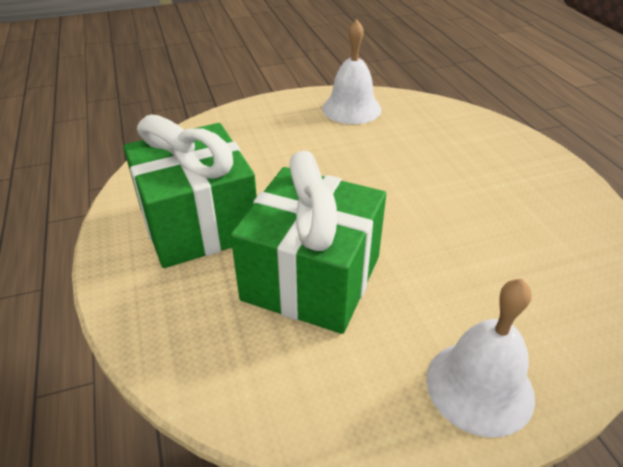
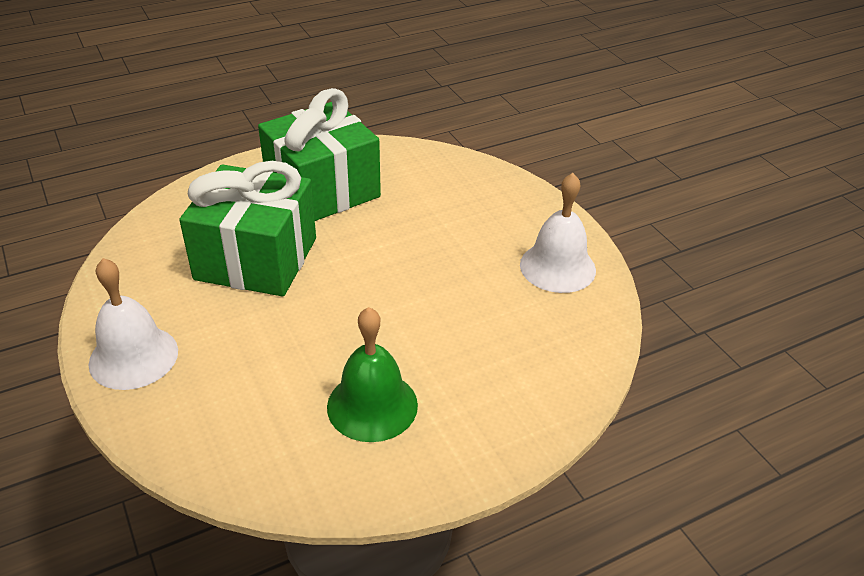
camera: 80 degrees right, 0 degrees up
(515, 208) = (372, 405): none -> green bell

